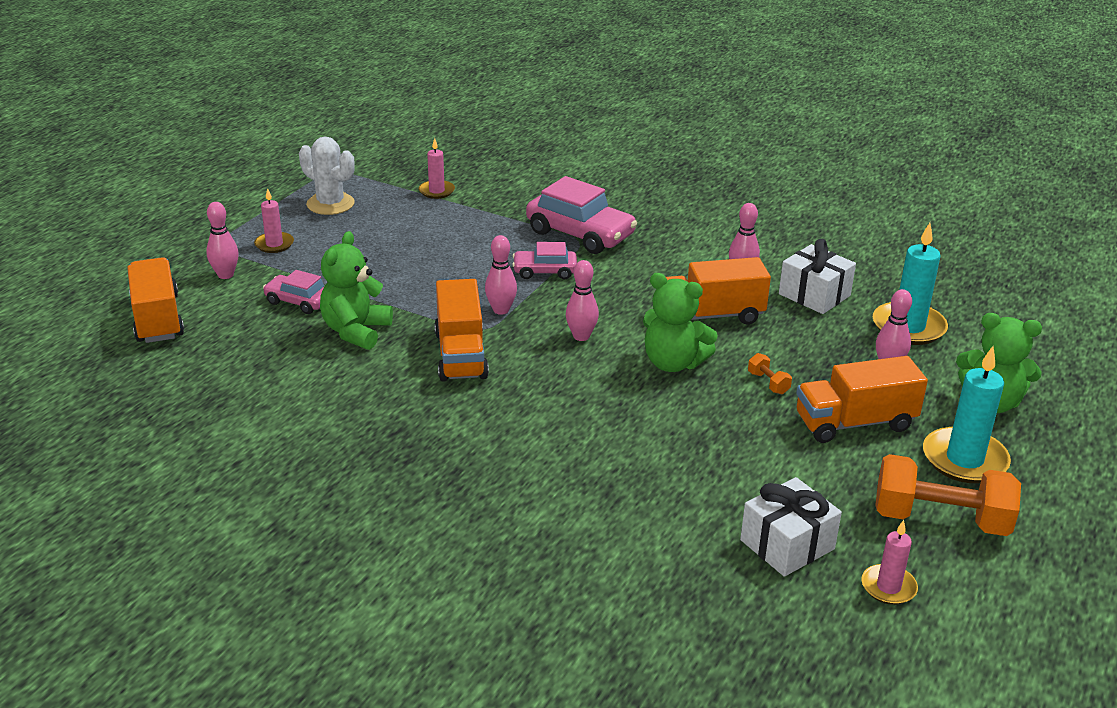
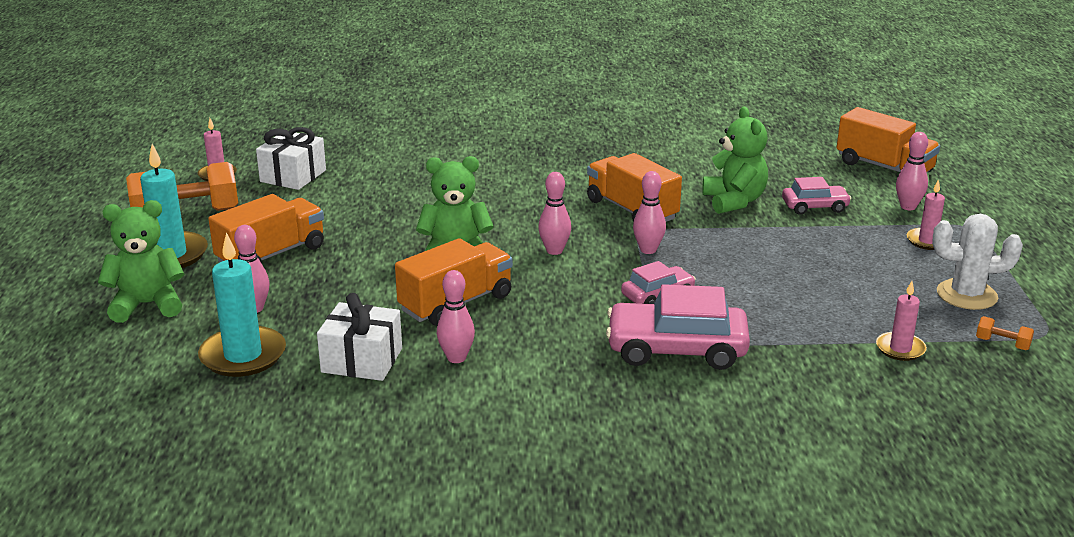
camera: 150 degrees right, 5 degrees down
(768, 383) = (361, 262): orange dumbbell -> orange dumbbell (1002, 344)

